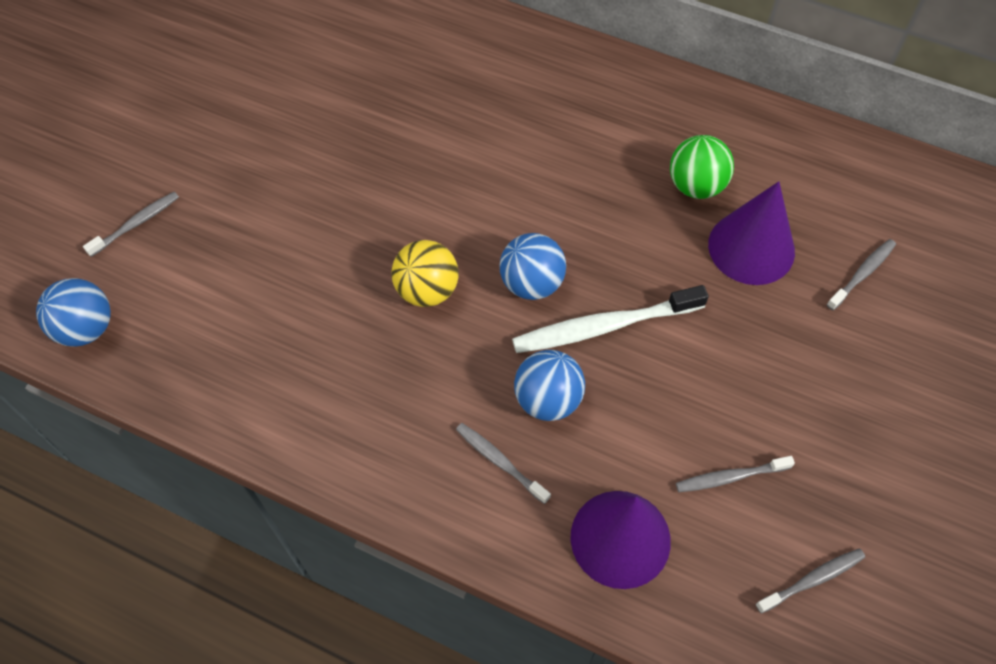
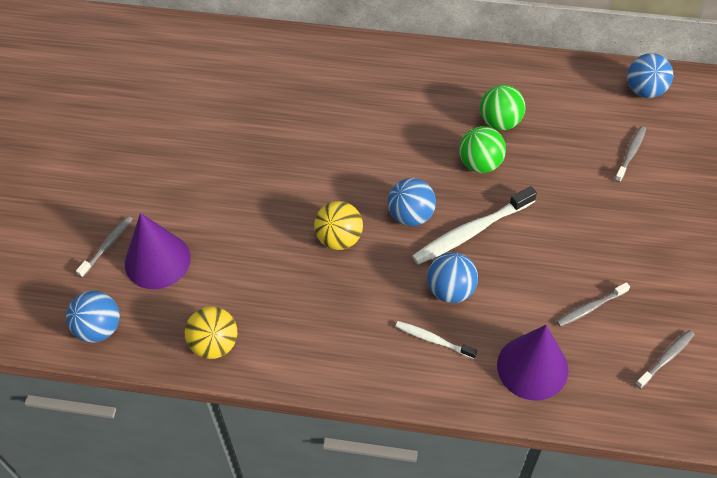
camera: 15 degrees left, 5 degrees down
(218, 388) = (214, 344): none -> yellow ball
(500, 462) = (433, 340): grey toothbrush -> white toothbrush
(649, 236) = (480, 163): none -> green ball
(751, 248) = (551, 154): purple cone -> purple cone (157, 260)
(913, 190) = (644, 90): none -> blue ball

